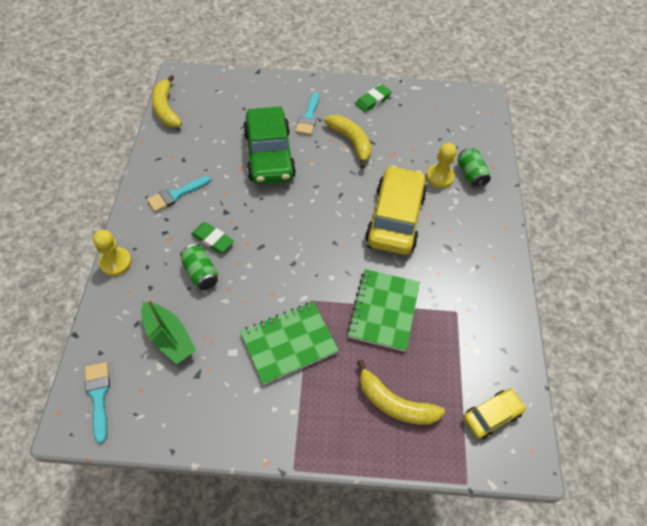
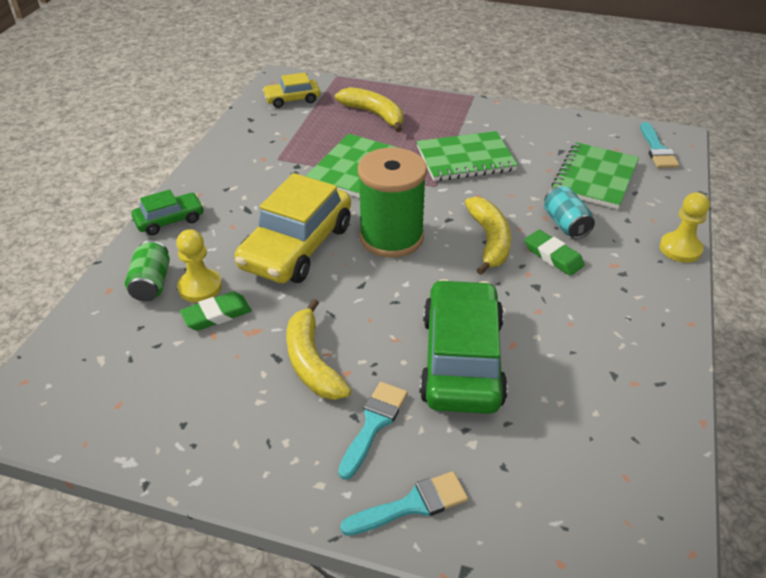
camera: 165 degrees left, 15 degrees down
(166, 109) = (670, 491): yellow banana -> yellow banana (489, 241)
(169, 337) = (595, 178): green boat -> green notebook
(176, 195) = (615, 319): turquoise brush -> turquoise brush (412, 505)
(201, 273) = (565, 224): green can -> turquoise can
(332, 237) = (391, 237): none -> green spool
(373, 100) = (231, 442): green eraser -> green eraser (216, 314)
(496, 226) = (169, 220): none -> green car

